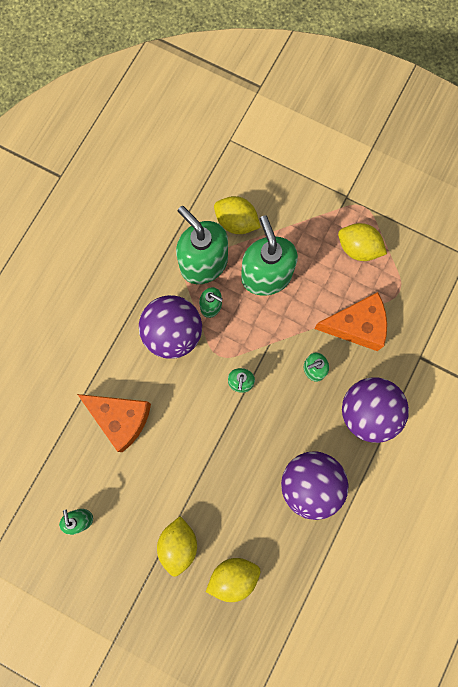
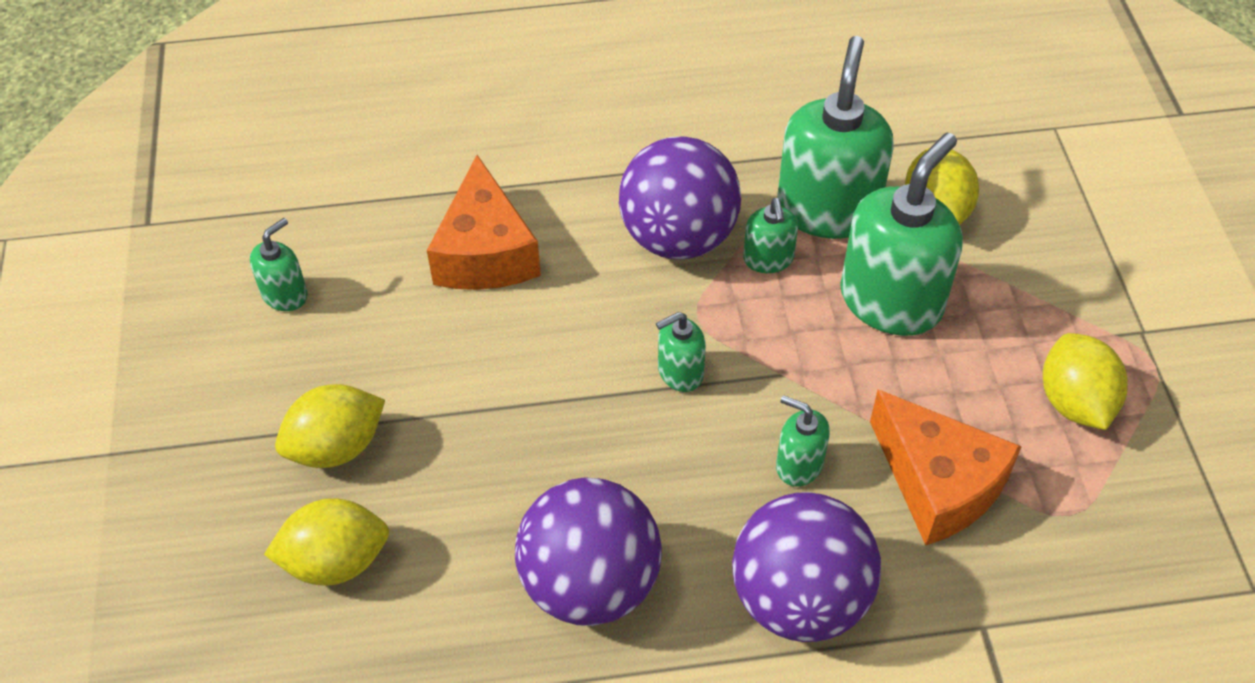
camera: 55 degrees right, 25 degrees down
(233, 576) = (336, 561): yellow lemon -> yellow lemon turned 45 degrees counterclockwise

